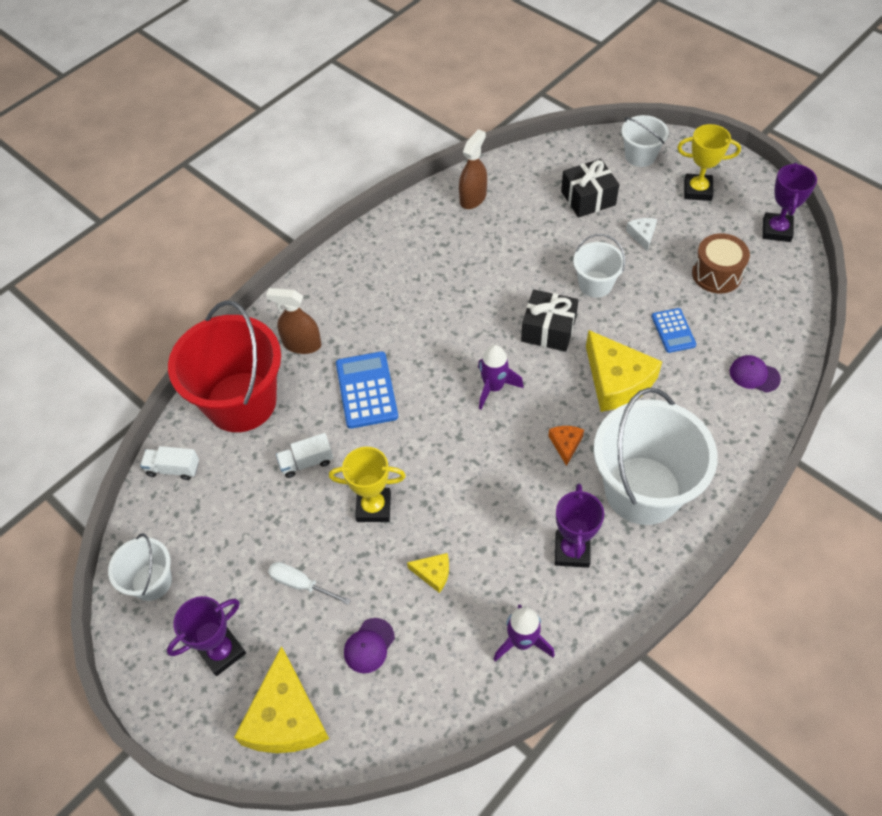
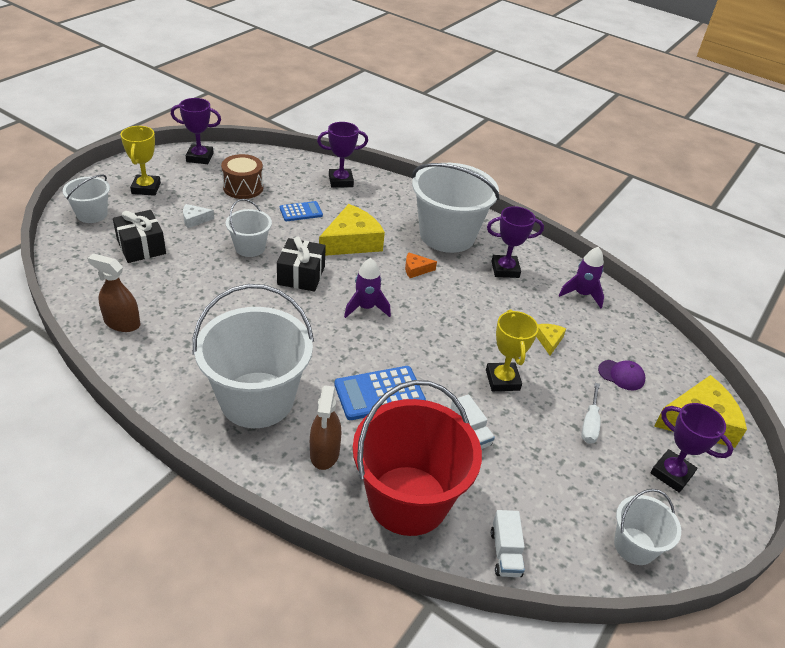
camera: 105 degrees left, 15 degrees down
(369, 296) = (257, 400): none -> white bucket
(754, 375) = (341, 181): purple cap -> purple trophy

